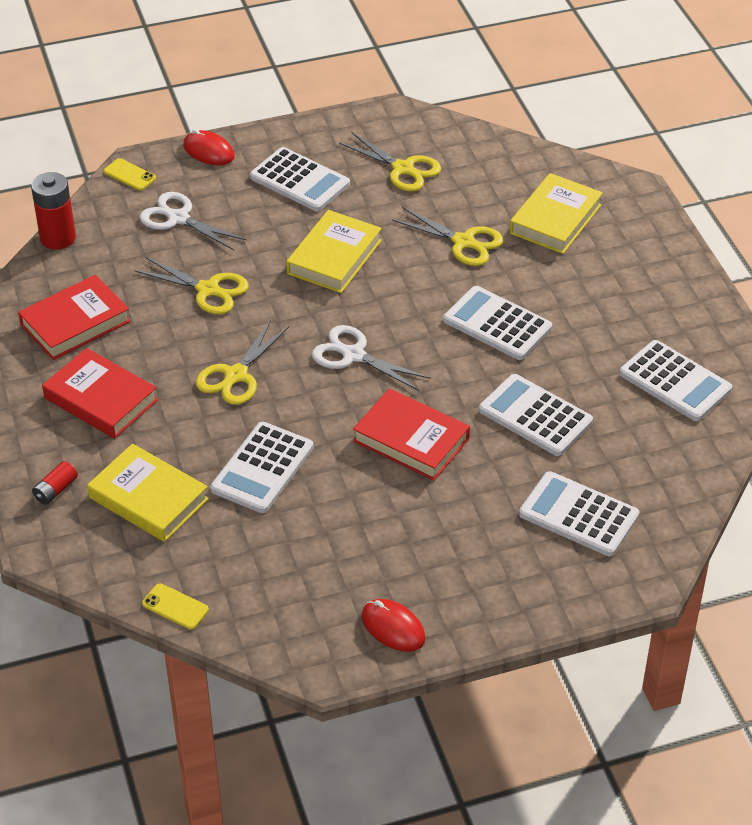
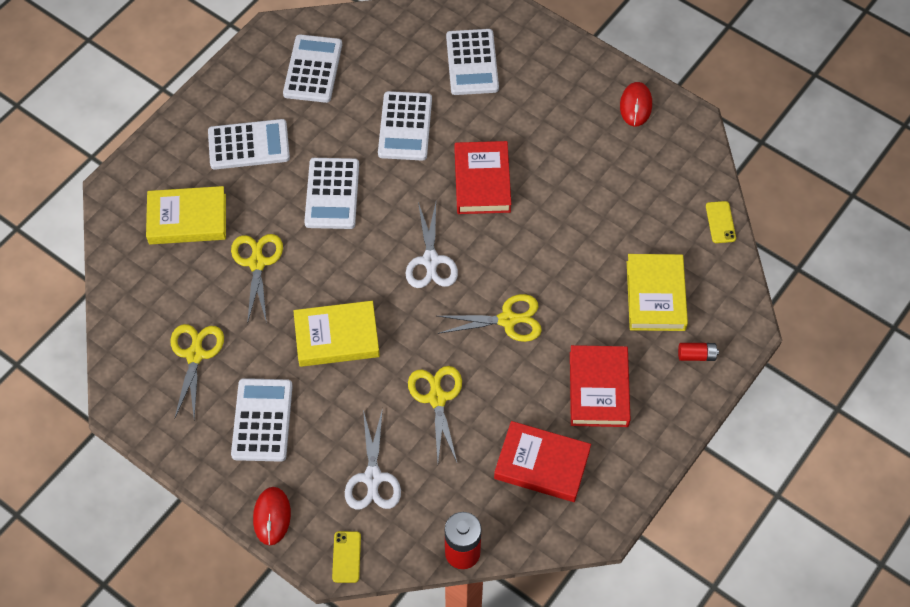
camera: 125 degrees left, 15 degrees up
(262, 468) = (576, 248): white calculator -> white calculator (249, 145)

